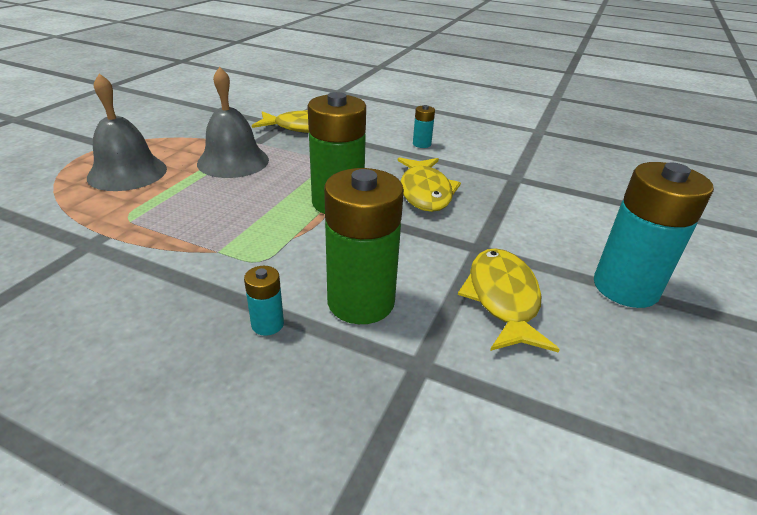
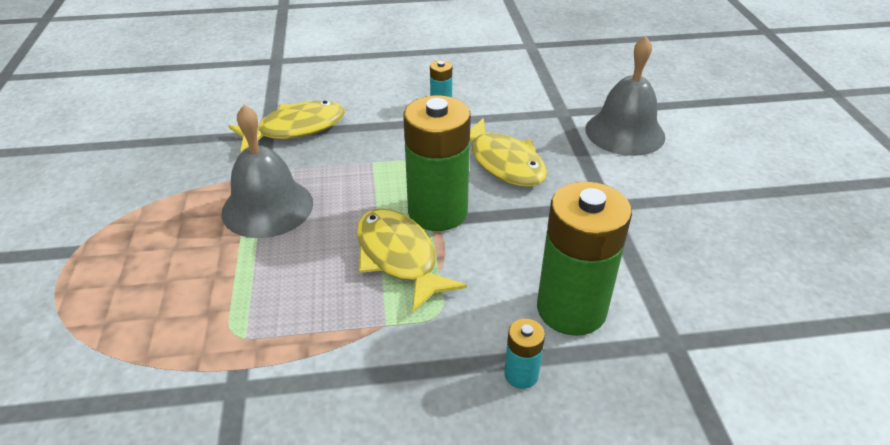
camera: 30 degrees left, 5 degrees up
(127, 172) = (157, 278): grey bell -> grey bell (625, 132)
(502, 299) = (671, 248): yellow fish -> yellow fish (399, 257)
(625, 287) = (739, 192): turquoise battery -> none

